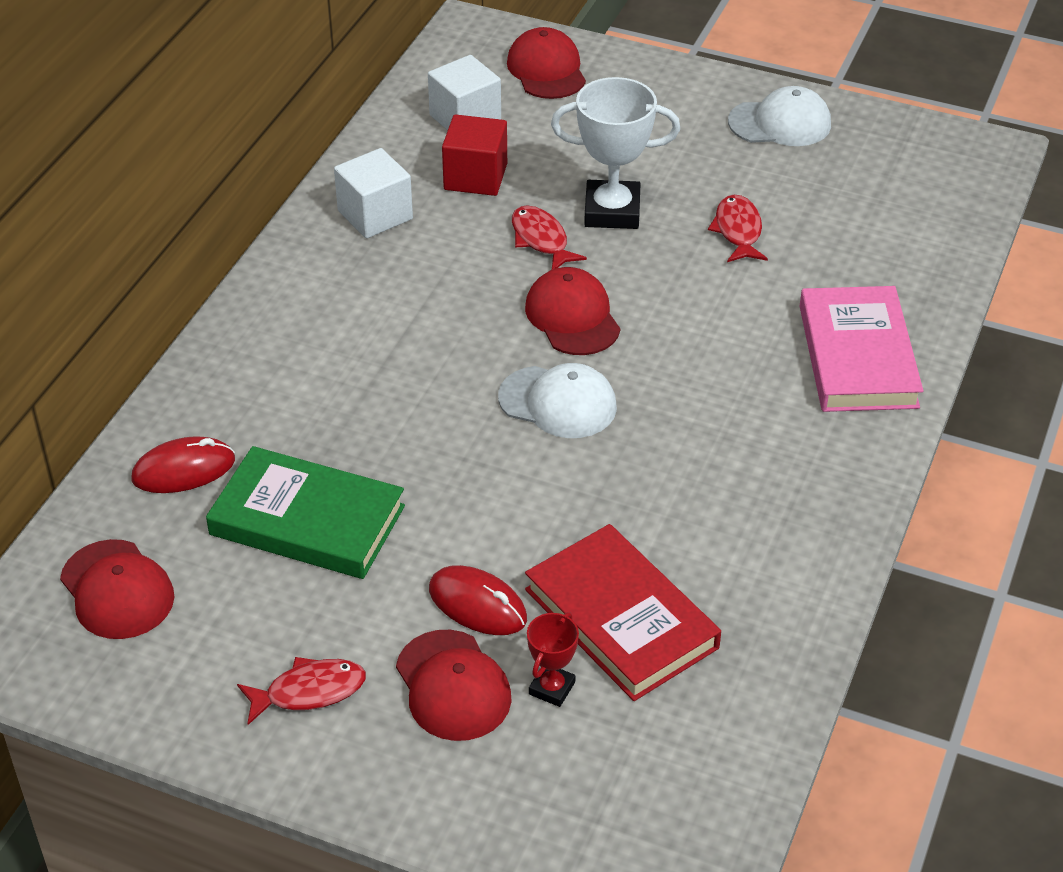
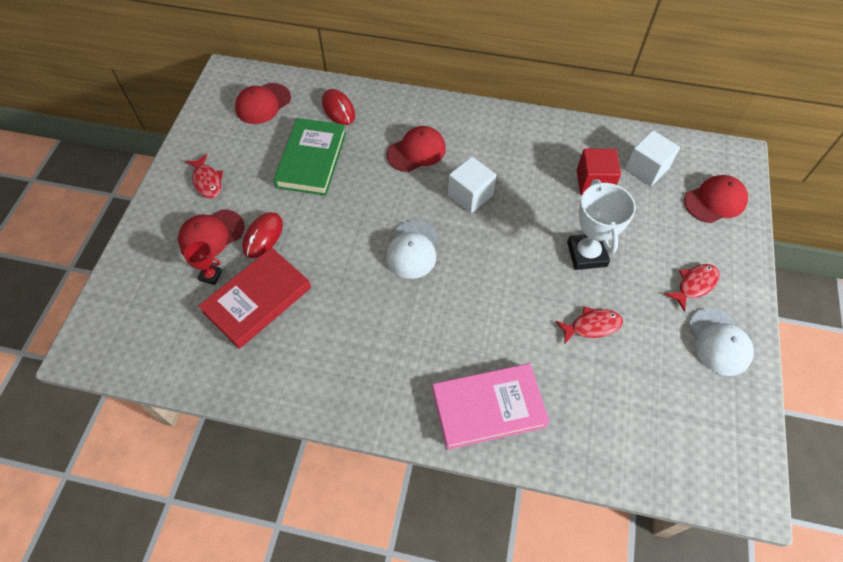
camera: 80 degrees right, 15 degrees up
(375, 215) = (544, 143): white cube -> white cube (470, 195)
(541, 240) = (548, 222): red fish -> red fish (694, 285)
(572, 317) = (485, 247): red cap -> red cap (416, 151)

